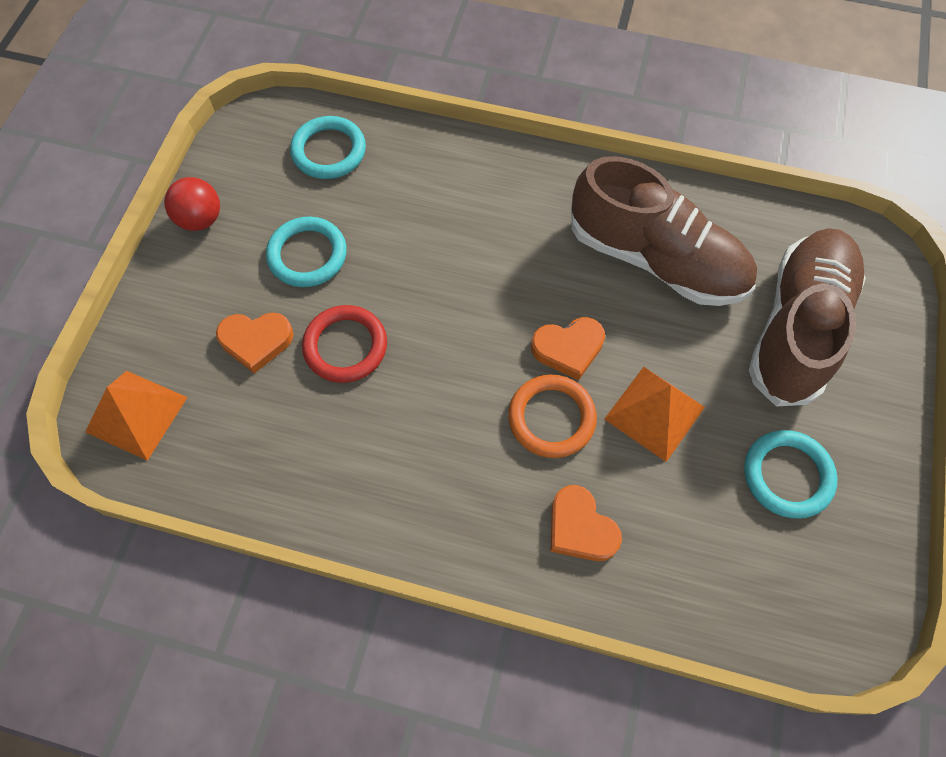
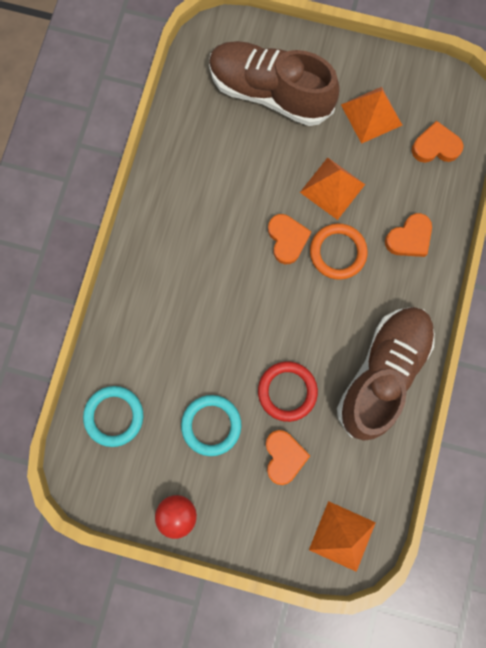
camera: 90 degrees left, 15 degrees up
(656, 259) = (217, 177): brown shoe -> brown shoe (382, 372)
(746, 579) = (435, 146): none -> orange heart
(787, 475) = (371, 114): turquoise ring -> orange pyramid

